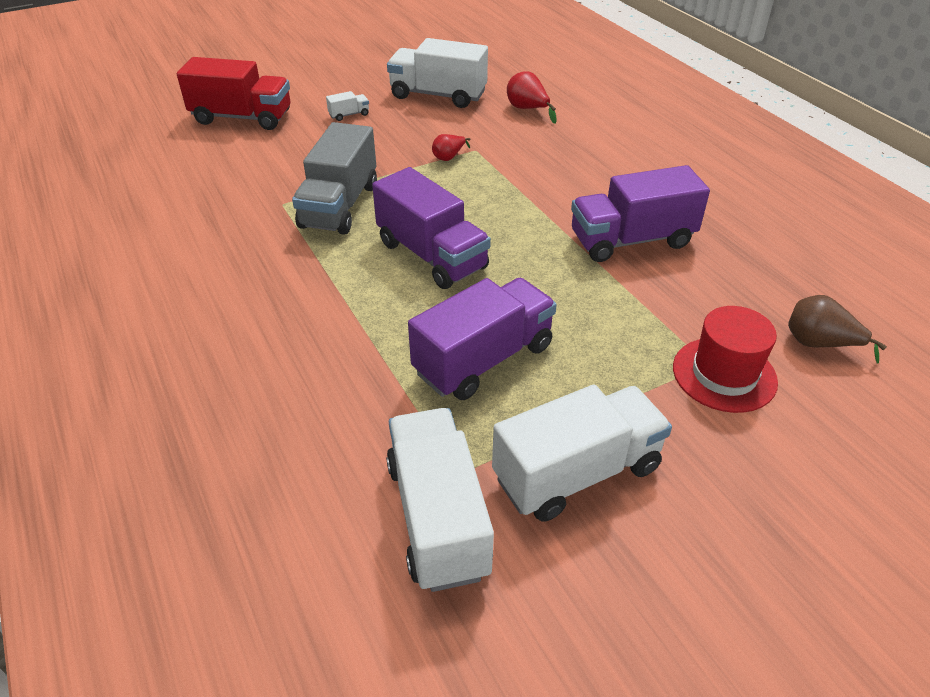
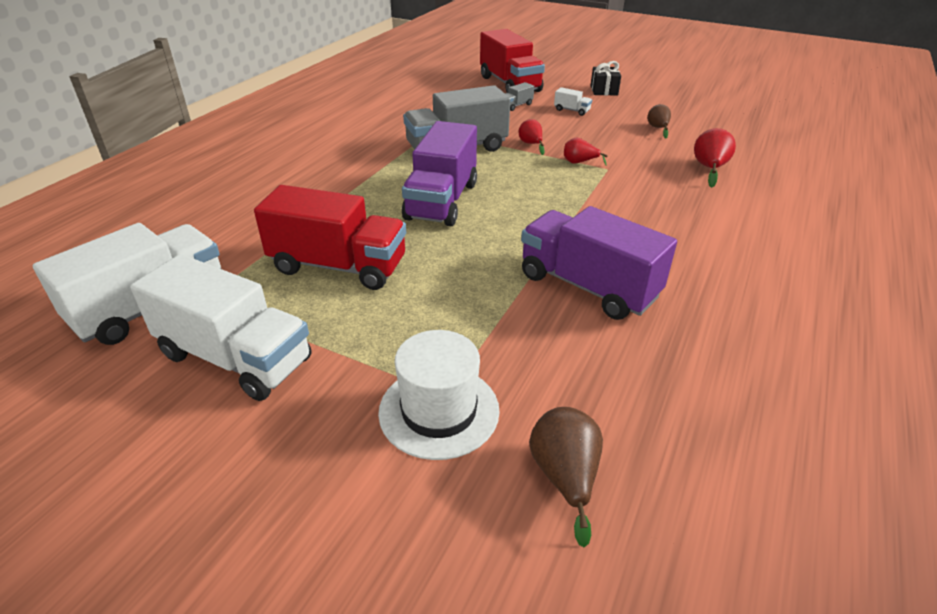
camera: 55 degrees right, 5 degrees down
(296, 136) = (516, 105): none -> grey truck
(332, 81) = (604, 90): none -> black gift
(386, 164) = (531, 144): none -> red pear
(438, 95) = (658, 128): white truck -> brown pear
(483, 359) = (338, 266): purple truck -> red truck
(724, 374) = (439, 411): red hat -> white hat

